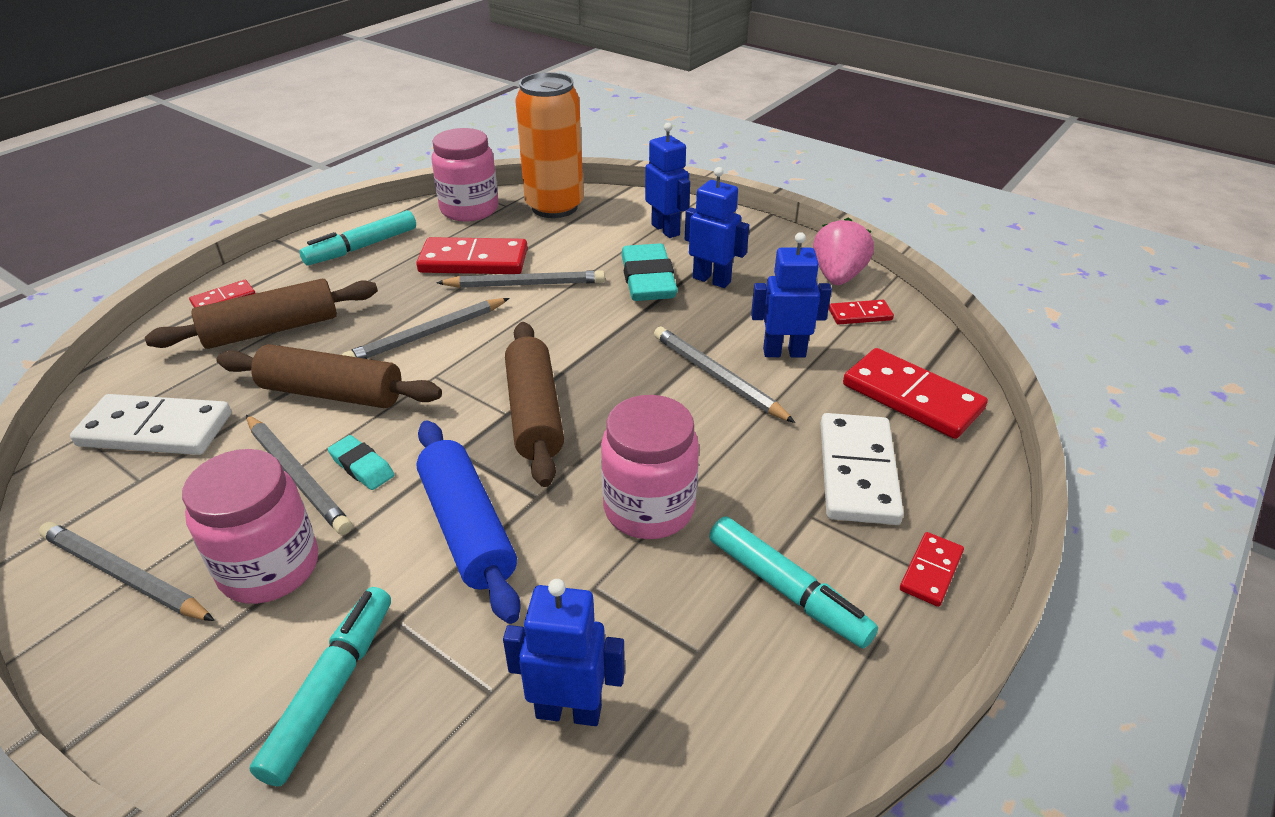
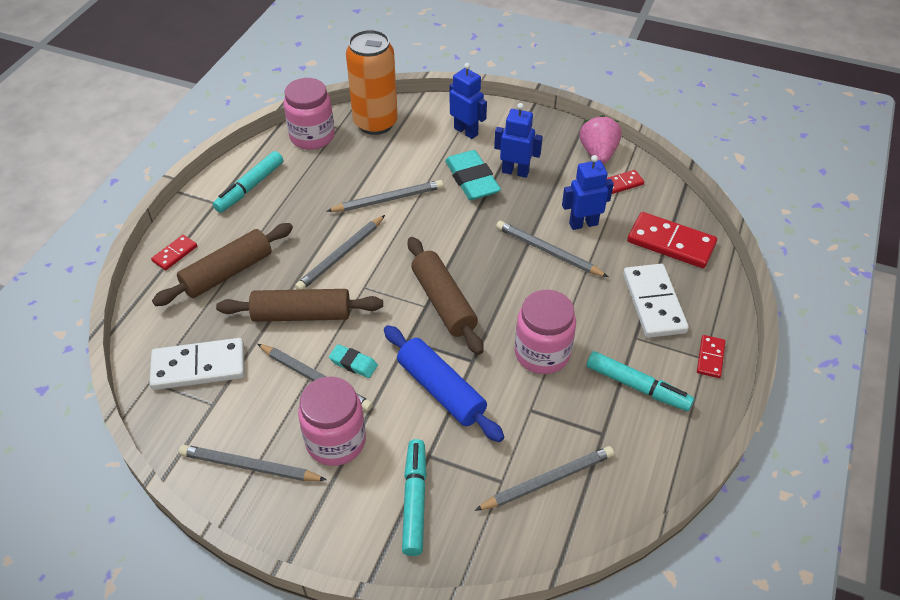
camera: 15 degrees left, 10 degrees up
(473, 261) = (340, 185): red domino -> none
(569, 711) = (547, 480): blue robot -> grey pencil

